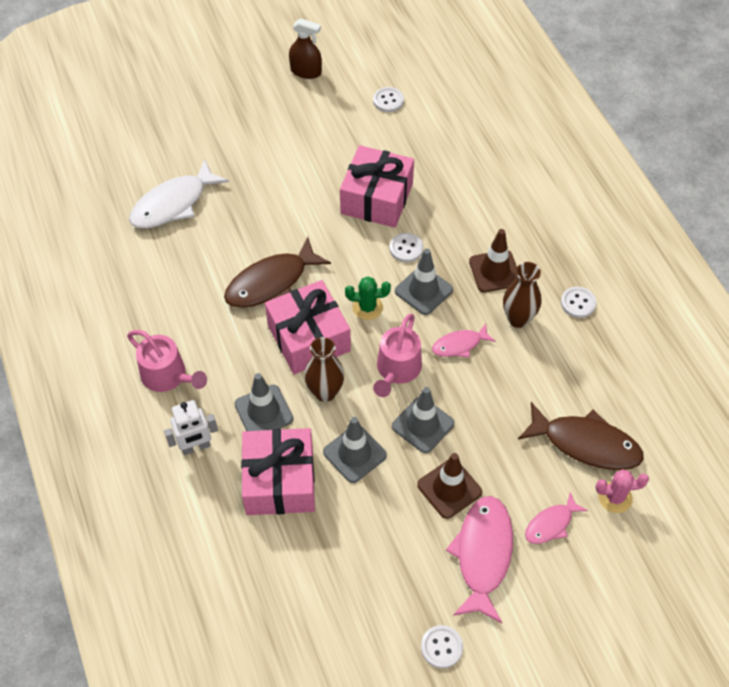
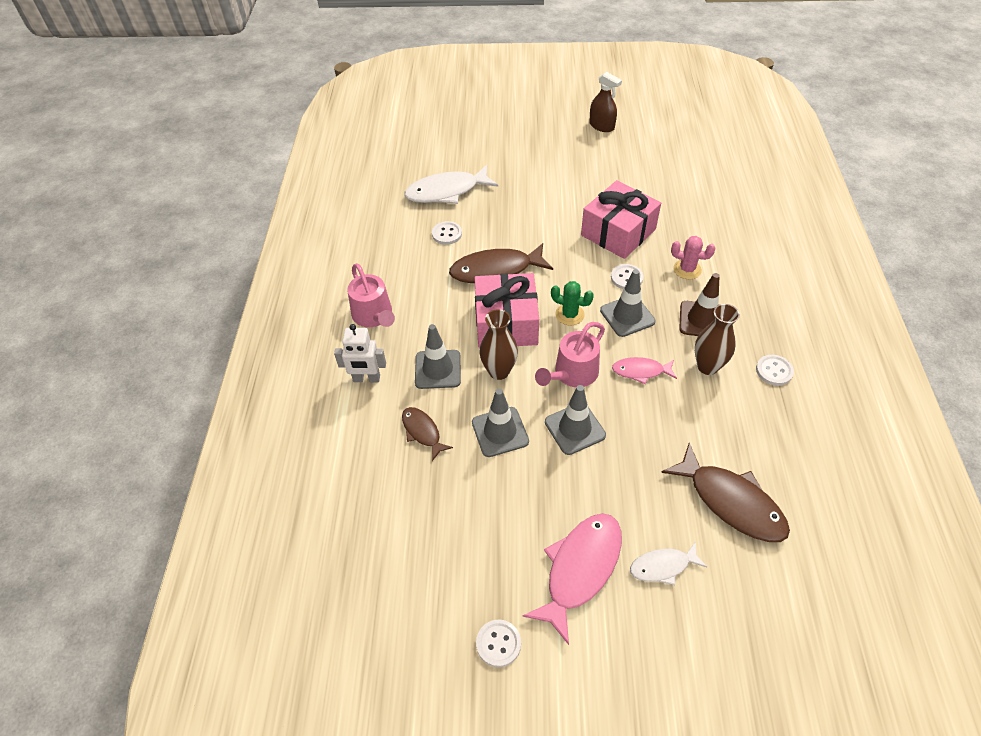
camera: 25 degrees right, 5 degrees down
(280, 481) = (422, 432): pink gift -> brown fish
(388, 100) = (662, 162): white button -> white button (447, 234)
(449, 488) = (574, 494): brown traffic cone -> none
(551, 524) = (663, 566): pink fish -> white fish
(615, 497) = (742, 565): pink cactus -> pink cactus (687, 269)

